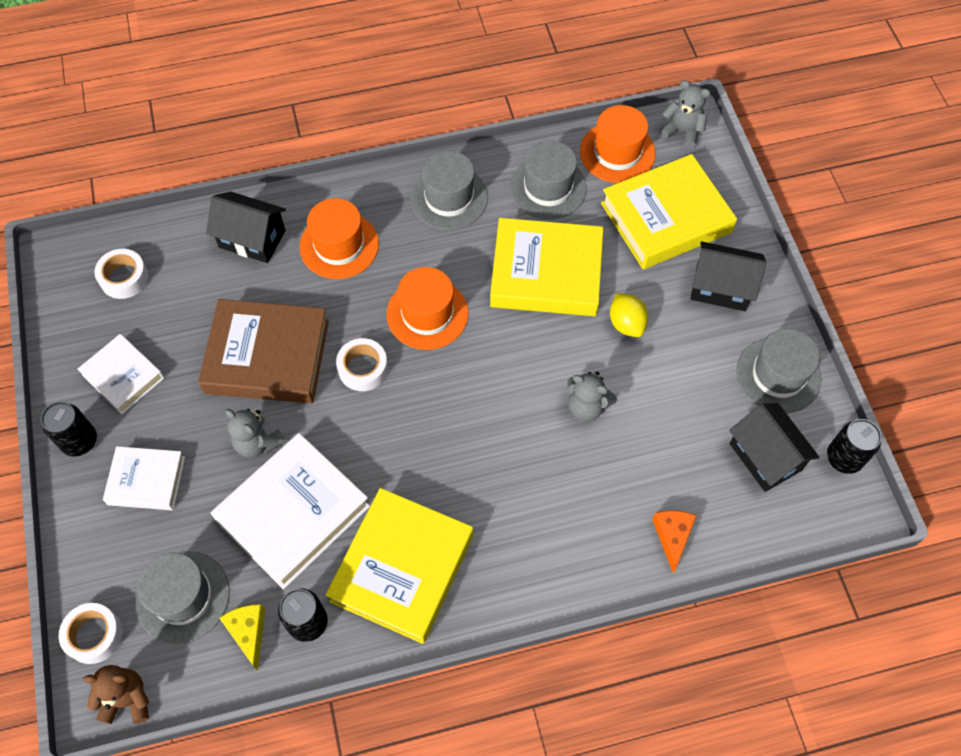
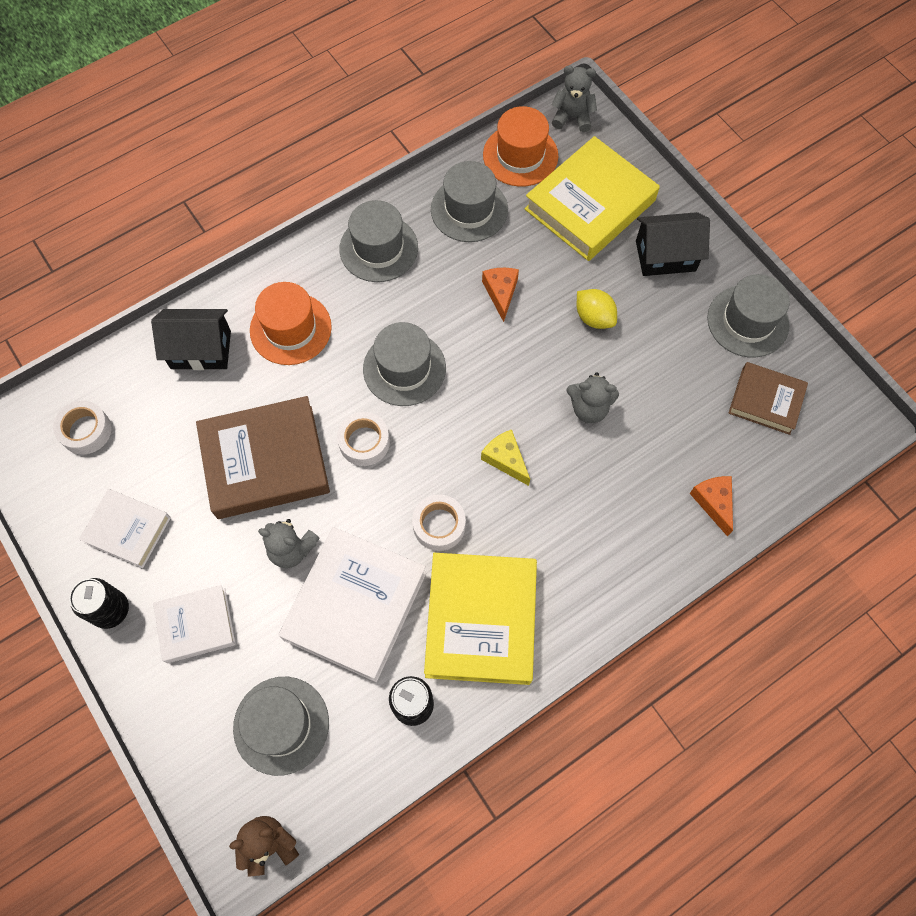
camera: 20 degrees left, 5 degrees up
(94, 635) = (209, 795): white tape -> white tape (439, 525)
(248, 632) = (360, 735): yellow cheese -> yellow cheese (505, 459)
(427, 314) = (404, 368): orange hat -> grey hat
(546, 273) = (501, 293): yellow book -> orange cheese
(765, 457) = (765, 401): black house -> brown book
(844, 458) = (833, 379): black can -> none

